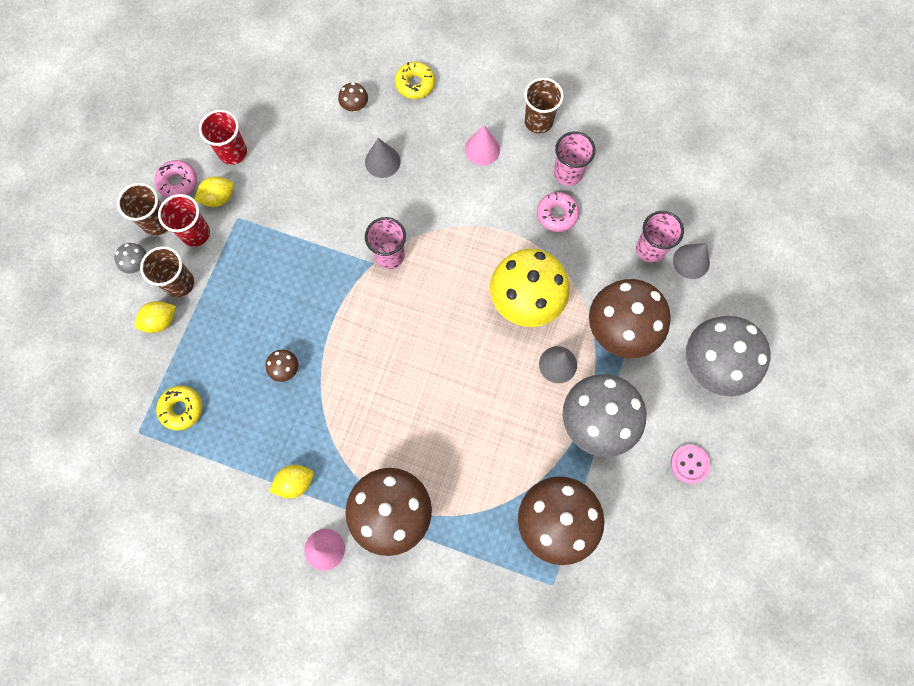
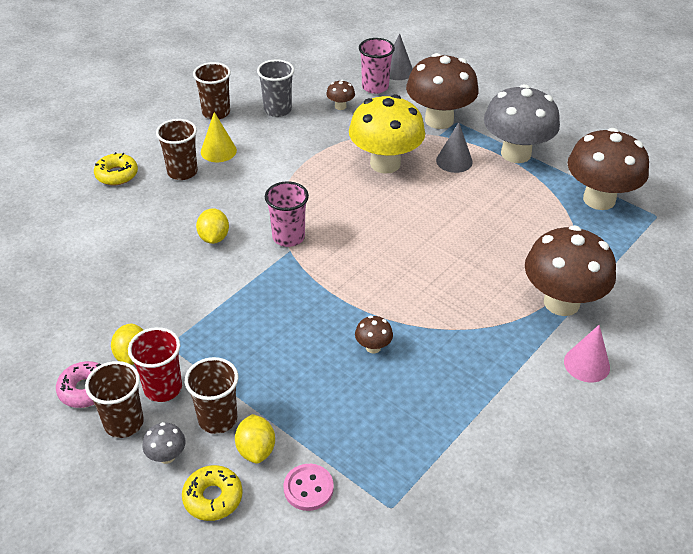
camera: 70 degrees left, 30 degrees down
(181, 409) = (379, 454): yellow donut -> yellow donut (213, 497)
(233, 152) = (85, 329): red cup -> none
(295, 482) = (505, 370): yellow lemon -> yellow lemon (214, 238)
(355, 106) = (107, 221): brown mushroom -> brown mushroom (340, 106)
(382, 161) = (183, 217): grey cone -> none
(440, 133) = (182, 172): none -> brown cup
(482, 149) = (218, 151): pink cone -> yellow cone
(557, 214) = (312, 125): pink donut -> none
(568, 173) = (277, 110): pink cup -> grey cup
(689, 464) = (570, 116): pink button -> pink button (308, 488)
(712, 365) = (491, 84): grey mushroom -> none

